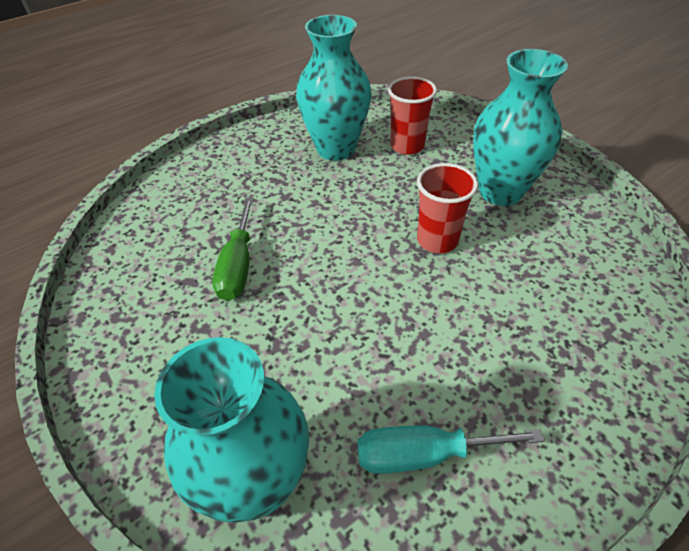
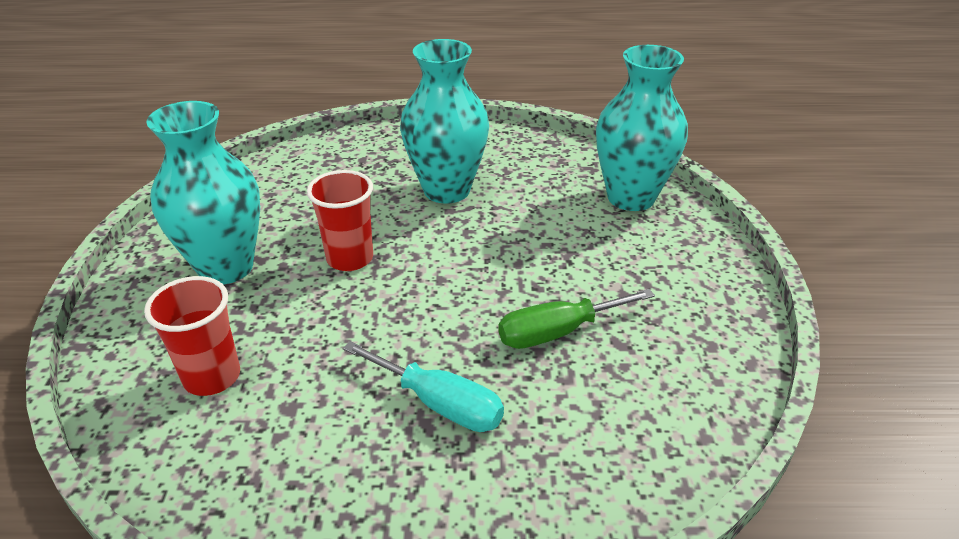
camera: 145 degrees left, 10 degrees down
(238, 266) = (557, 332): green screwdriver -> green screwdriver turned 150 degrees counterclockwise
(336, 149) = (296, 431): turquoise vase -> turquoise vase (446, 190)
(424, 454) = (520, 168): turquoise screwdriver -> turquoise screwdriver (439, 404)

